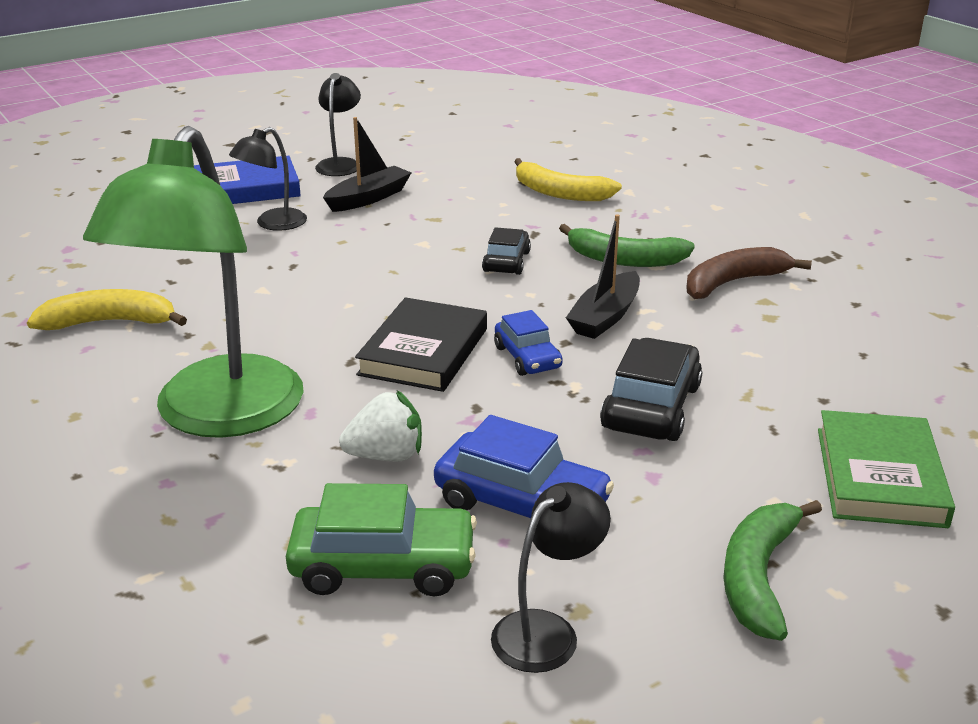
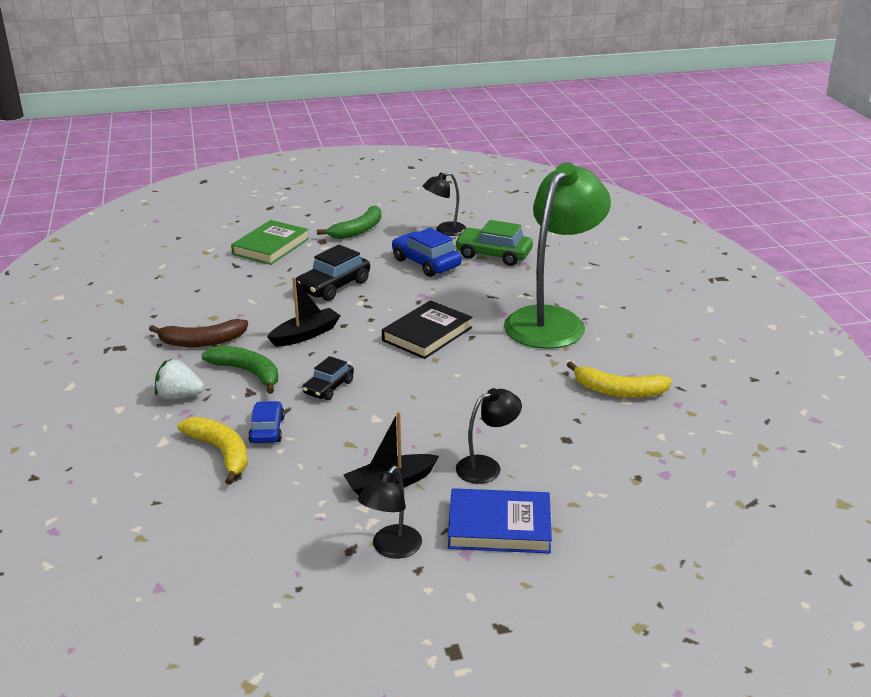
camera: 160 degrees left, 0 degrees up
(386, 456) = (474, 289): white strawberry -> white strawberry (179, 396)
(527, 357) = (372, 320): blue car -> blue car (267, 430)

